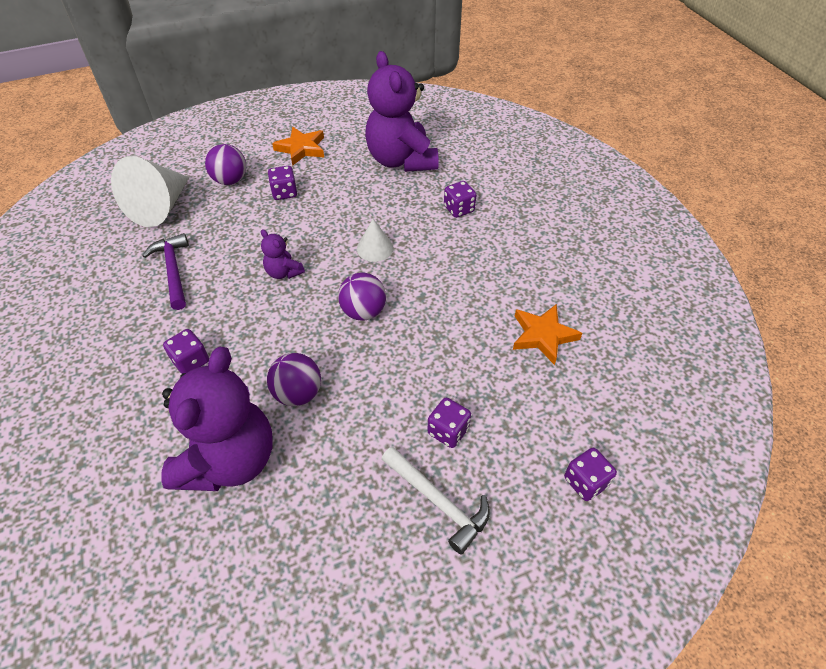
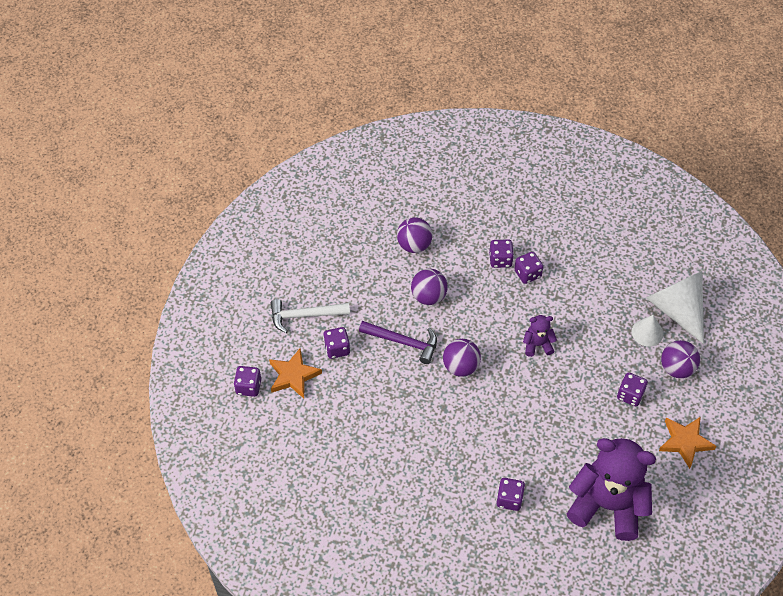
camera: 130 degrees right, 5 degrees up
(173, 270) = (593, 286): purple hammer -> purple hammer (403, 342)
(194, 327) = (527, 274): none -> purple dice
(229, 460) = (414, 245): purple teddy bear -> purple ball
(375, 248) = (514, 413): white cone -> white cone (647, 332)
(543, 335) = (349, 450): orange star -> orange star (293, 376)

